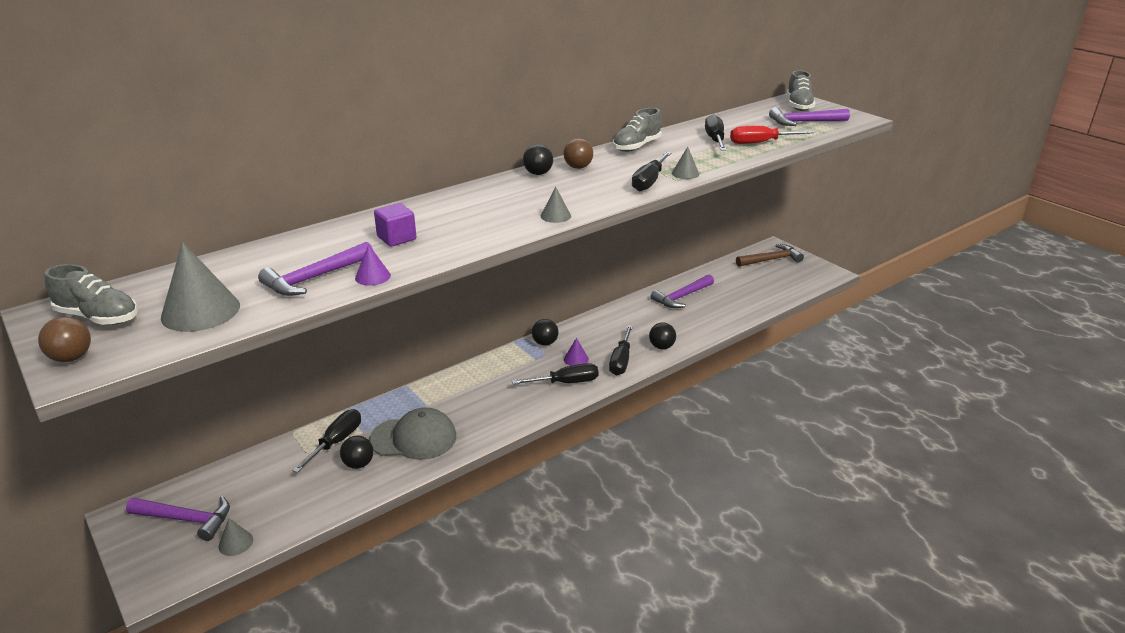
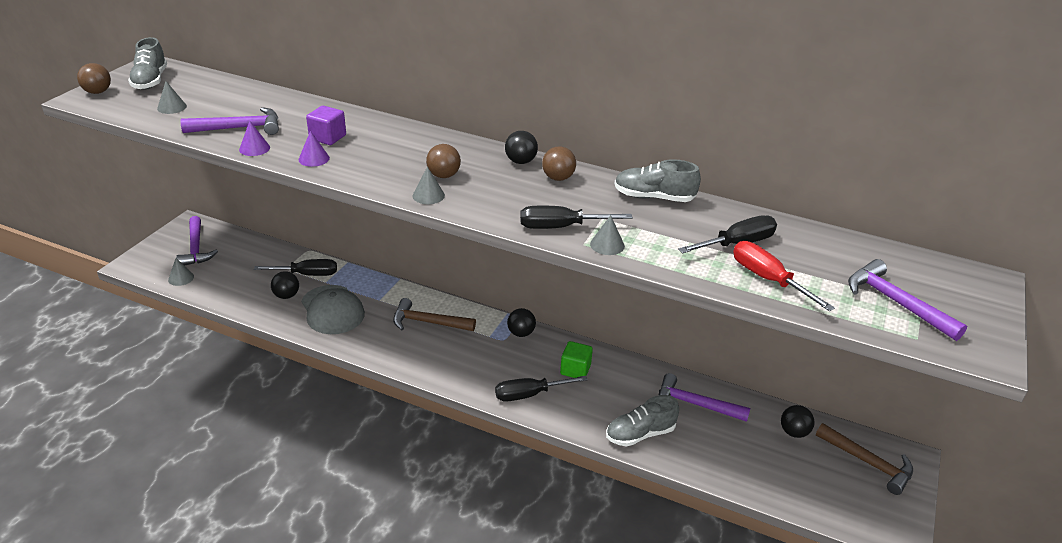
camera: 60 degrees right, 5 degrees up
(200, 311) = (172, 107): grey cone -> grey cone, size x0.50
(314, 278) = (240, 128): purple hammer -> purple hammer turned 150 degrees clockwise
(487, 386) = (428, 322): none -> brown hammer
(529, 204) = (443, 175): none -> brown ball
(566, 383) = (465, 369): black screwdriver -> none
(576, 359) = (509, 362): purple cone -> purple cone (314, 159)
(609, 332) = (575, 370): none -> green cube
(661, 347) = (578, 417): black ball -> black ball (794, 432)
(798, 106) = (959, 287): grey shoe -> grey shoe (640, 434)

